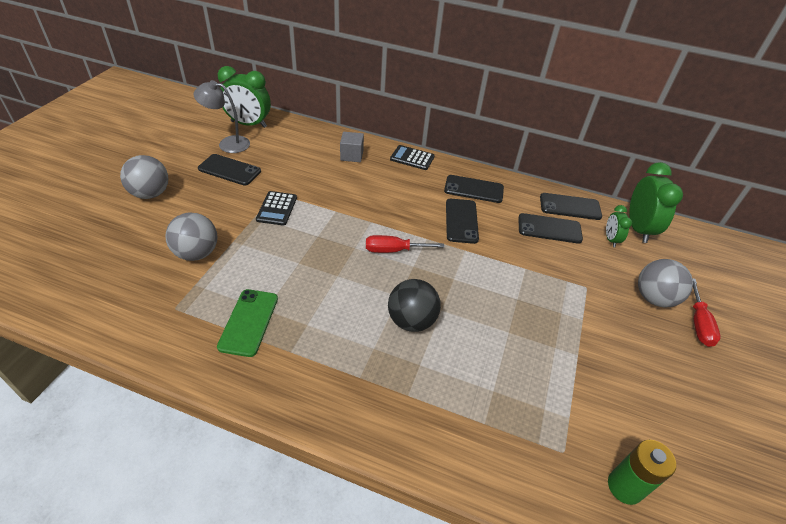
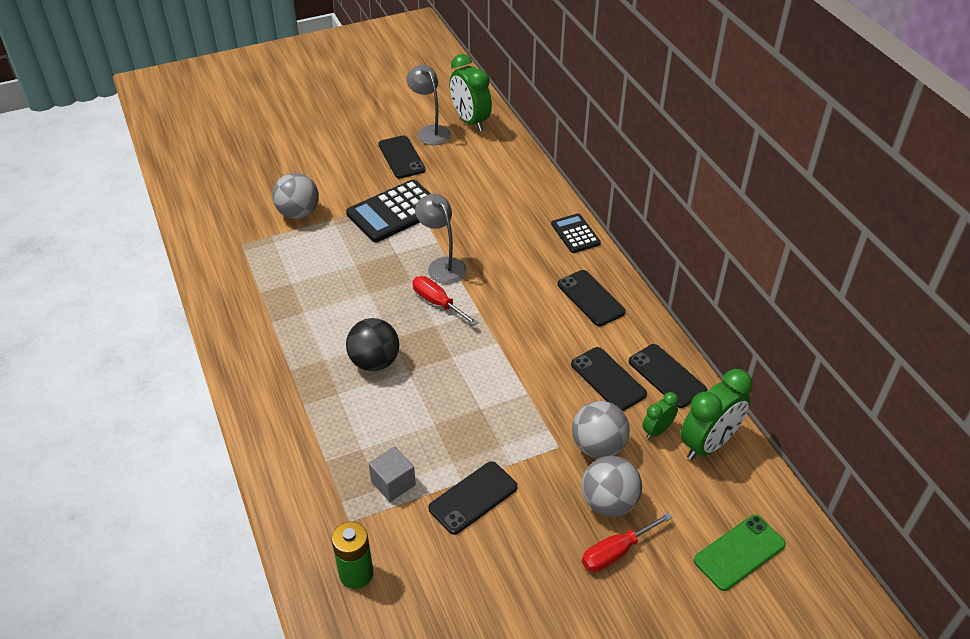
camera: 50 degrees right, 0 degrees up
(150, 194) = (323, 147): grey ball -> grey ball (598, 446)
(249, 322) = (271, 284): green phone -> green phone (739, 552)
(277, 208) = (395, 212): black calculator -> black calculator, size x1.74
(351, 155) = (520, 200): grey cube -> grey cube (393, 483)
(361, 224) = (442, 265): none -> grey lamp
(461, 221) = (532, 317): black phone -> black phone (473, 498)

